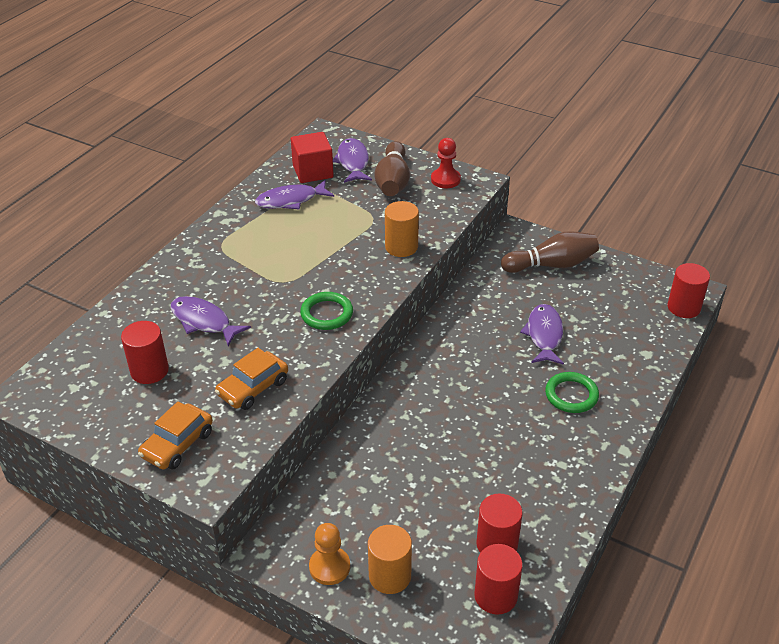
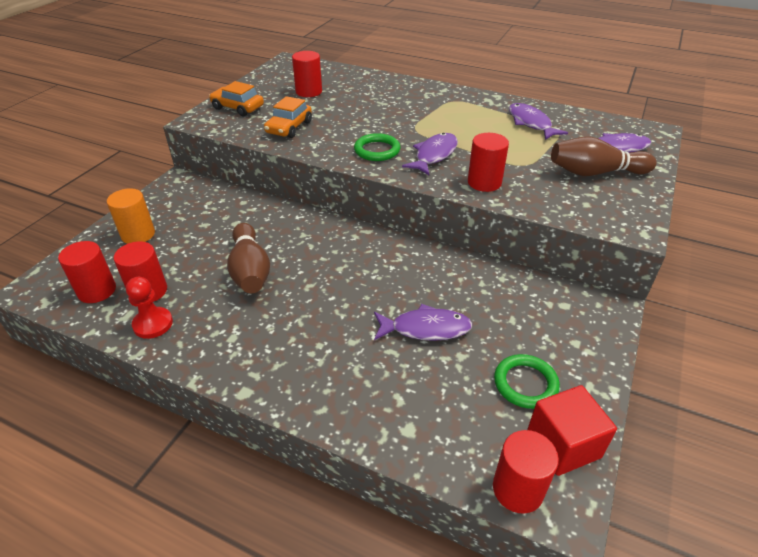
camera: 85 degrees right, 0 degrees up
(204, 321) = (361, 103): purple fish -> purple fish (434, 155)
(253, 388) = (289, 127): orange car -> orange car turned 105 degrees counterclockwise
(313, 171) = (583, 130): red cube -> red cube (563, 444)
(329, 567) = (156, 207): orange pawn -> none
(401, 247) = (484, 182): orange cylinder -> red cylinder
(445, 179) = (622, 206): red pawn -> red pawn (153, 324)
(551, 265) = (558, 339): brown bowling pin -> brown bowling pin (250, 270)
(571, 395) = (330, 349): green ring -> green ring (525, 384)

